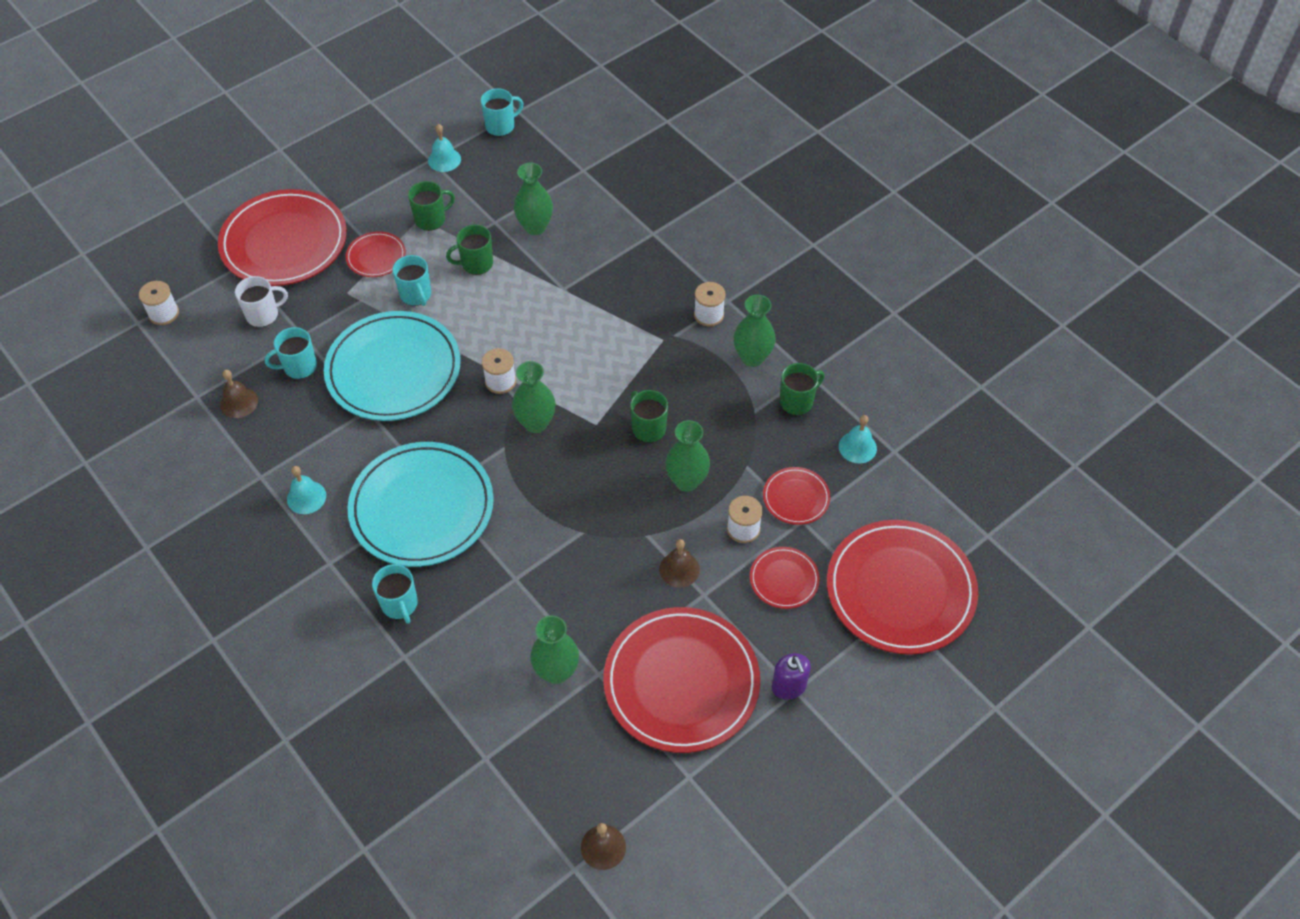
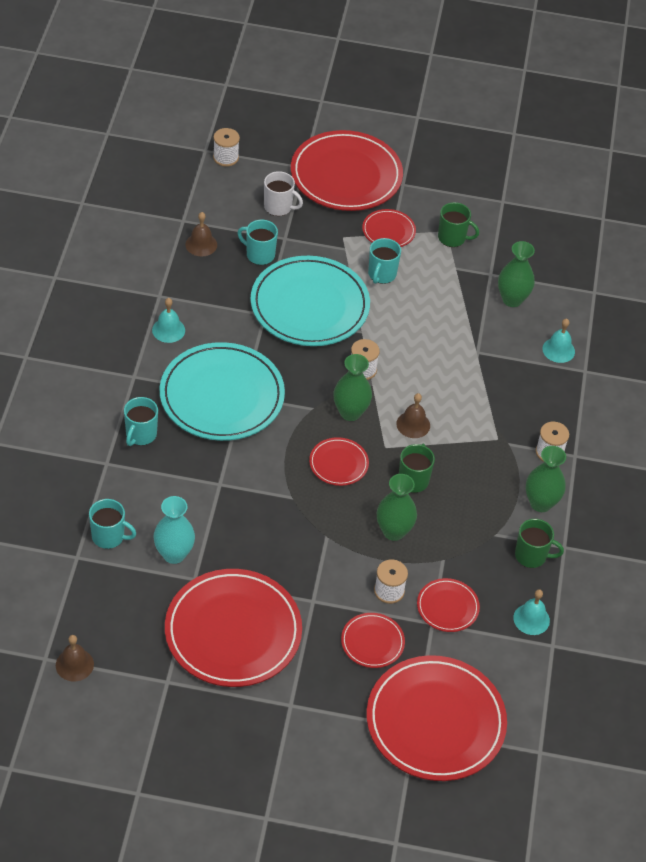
camera: 45 degrees right, 5 degrees down
(444, 160) = (511, 209): turquoise bell -> turquoise bell (558, 350)
(476, 264) = (443, 289): green mug -> none
(501, 126) = (578, 218): turquoise mug -> turquoise mug (109, 536)
(556, 671) = (174, 554): green vase -> turquoise vase
(580, 471) = (338, 463): none -> red plate
(679, 569) = (318, 573): brown bell -> brown bell (413, 424)
(789, 687) = (290, 699): purple soap dispenser -> none

